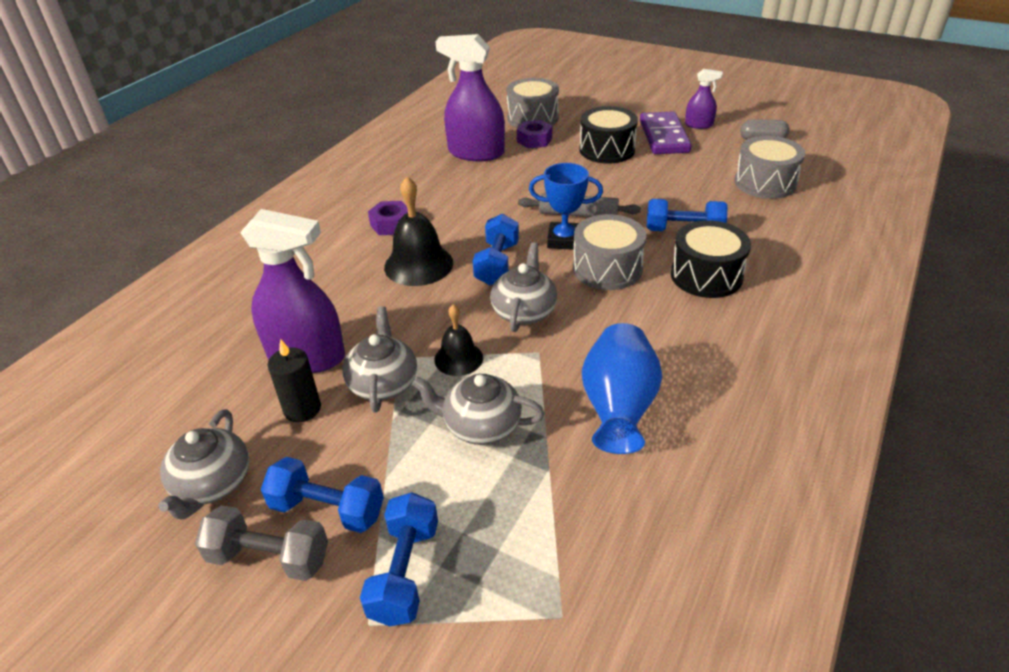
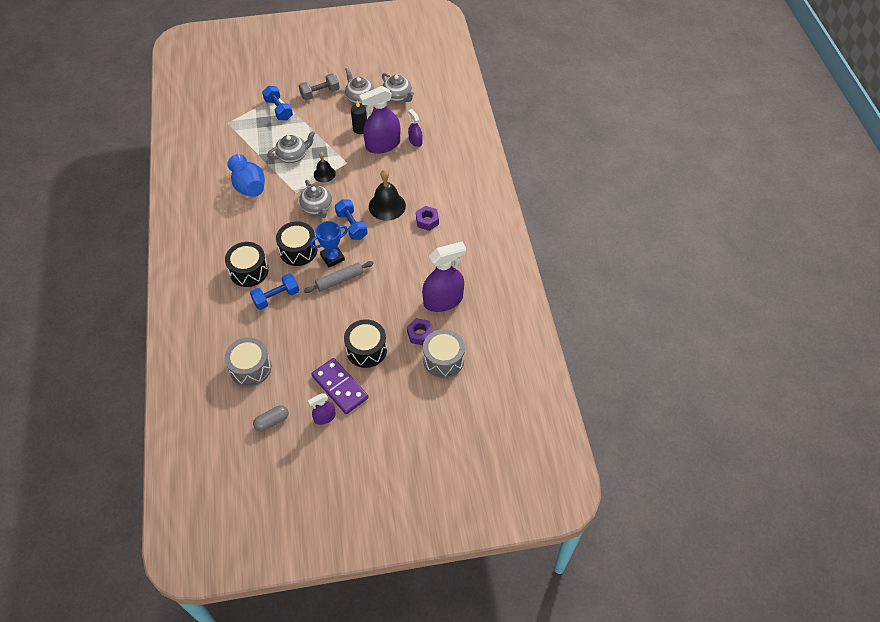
camera: 140 degrees right, 15 degrees up
(251, 333) = (415, 141): none -> purple spray bottle
(328, 509) = (317, 110): blue dumbbell -> none
(383, 383) = (342, 151): grey teapot -> grey teapot (398, 96)
(607, 268) = (298, 250): grey drum -> black drum

